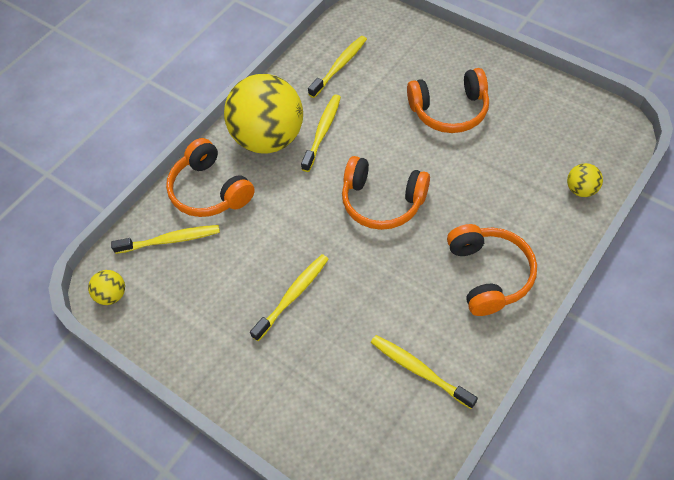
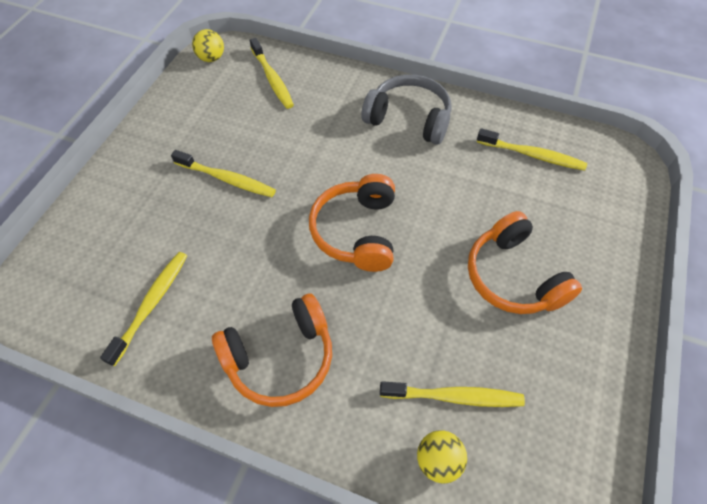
camera: 70 degrees right, 0 degrees up
(210, 190) = (333, 91): orange headphones -> none
(269, 138) = (409, 118): yellow ball -> grey headphones
(322, 132) = (433, 159): yellow toothbrush -> yellow toothbrush (454, 396)

